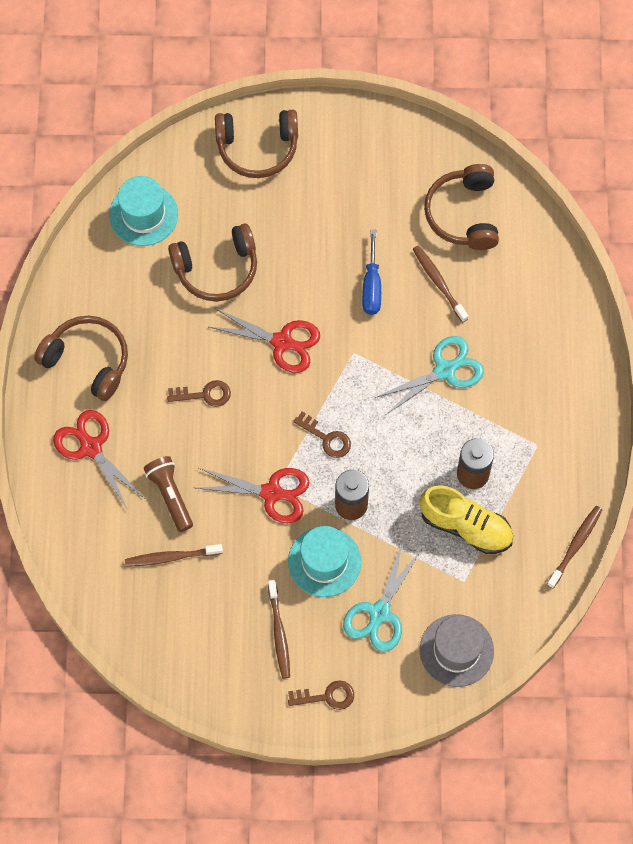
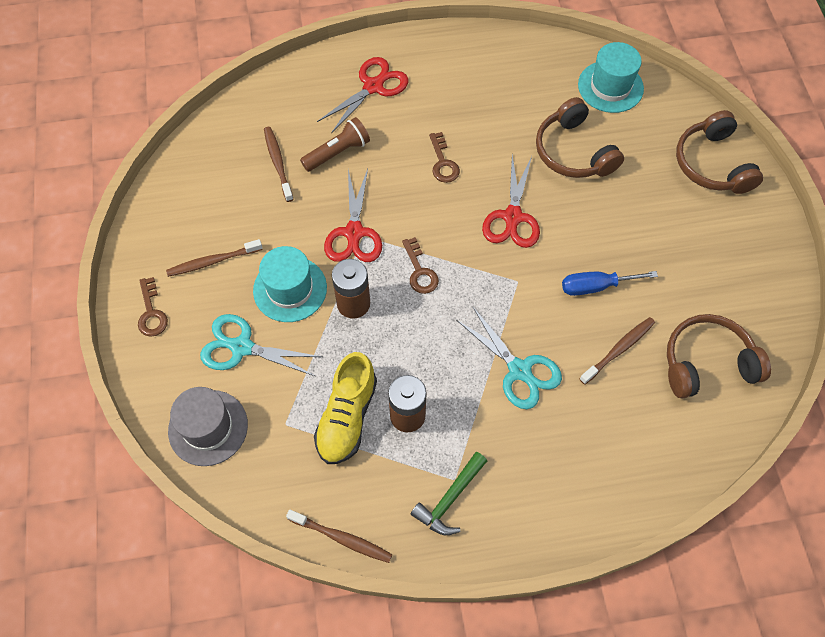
camera: 80 degrees right, 5 degrees down
(87, 361) = (455, 70): brown headphones -> none
(327, 438) = (420, 271): brown key -> brown key turned 45 degrees counterclockwise
(554, 452) = (450, 499): none -> green hammer

